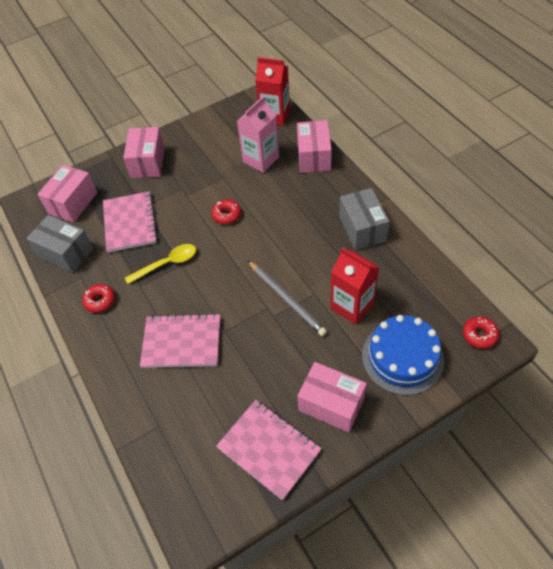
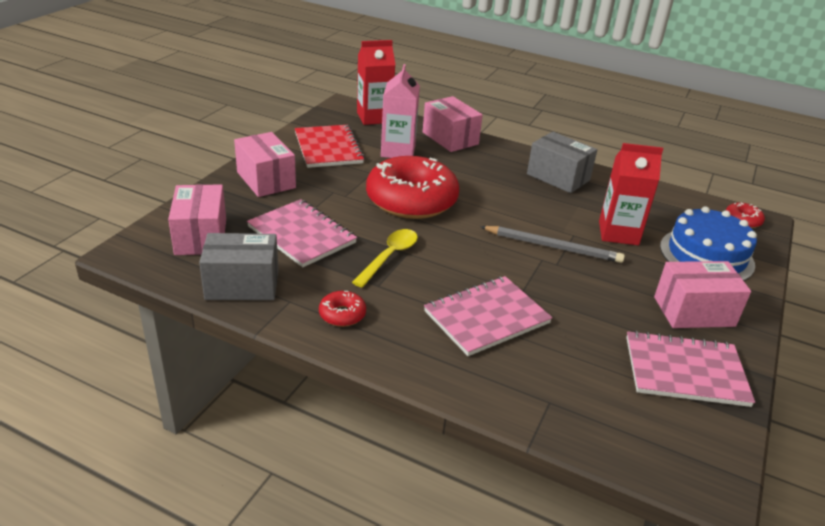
camera: 40 degrees left, 20 degrees down
(213, 142) = (328, 148): none -> red notebook
(226, 215) = (411, 200): red donut -> red donut, size x2.45

